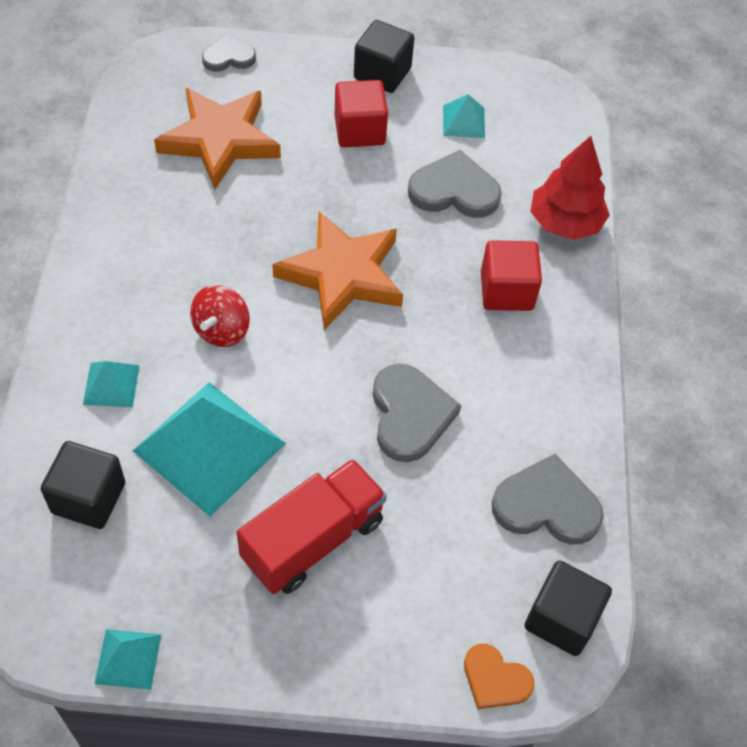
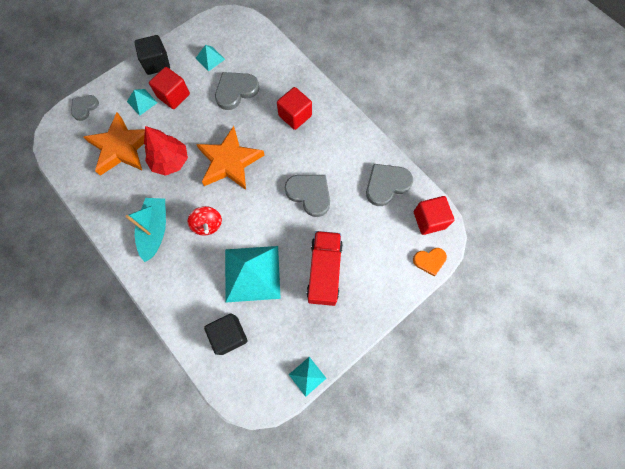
camera: 40 degrees left, 15 degrees up
(111, 384) = (189, 285): turquoise pyramid -> turquoise pyramid (142, 102)
(147, 277) = (155, 230): none -> turquoise boat
(561, 619) = (429, 220): black cube -> red cube
(565, 222) = (288, 70): red tree -> red tree (170, 161)

